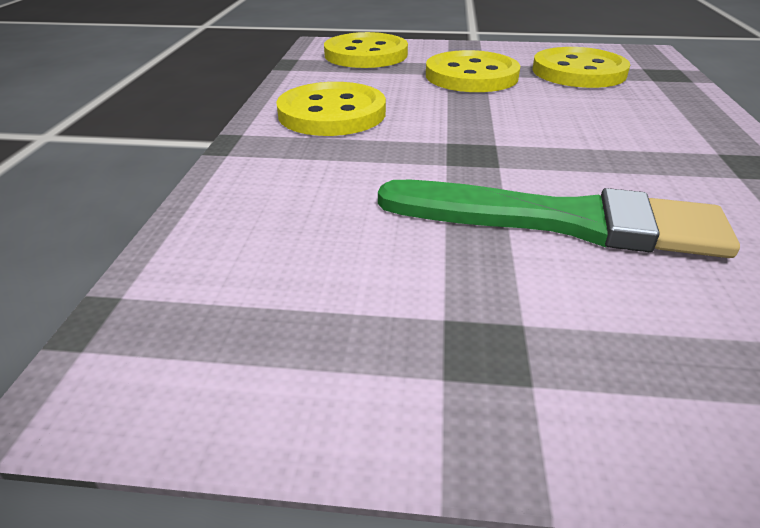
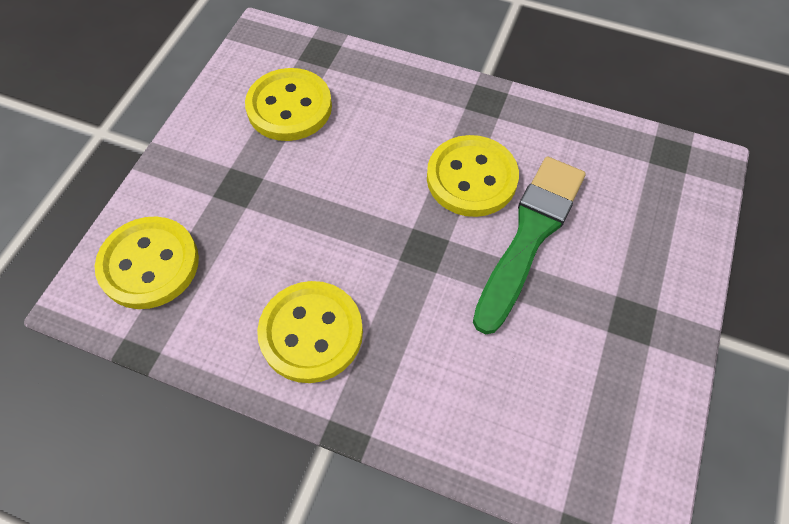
camera: 75 degrees left, 25 degrees up
(471, 76) = (263, 190): yellow button -> yellow button (471, 178)

